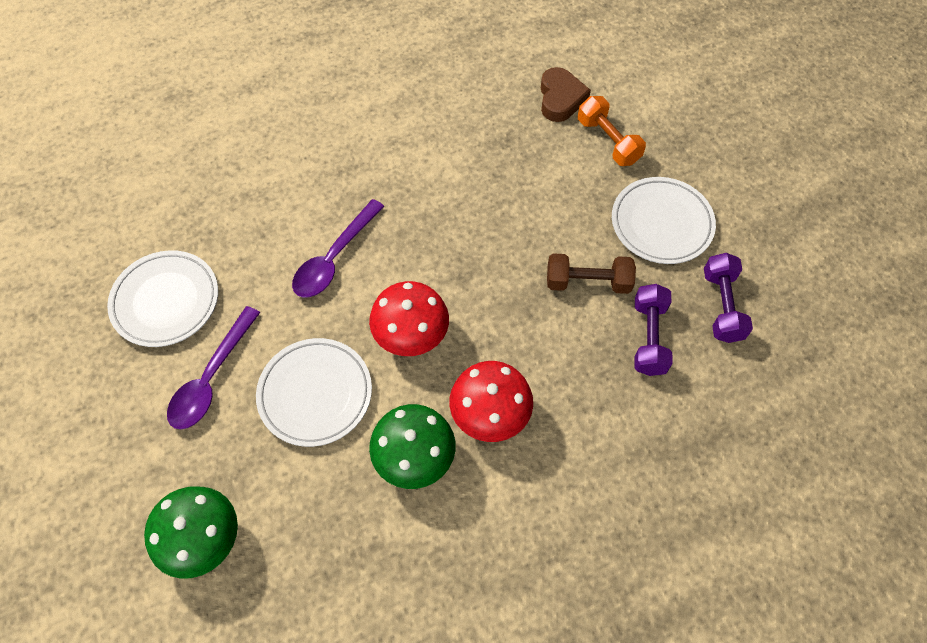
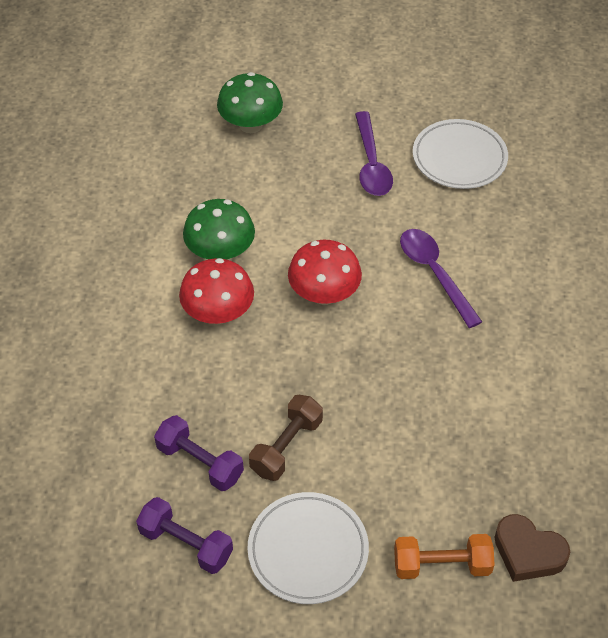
camera: 120 degrees right, 10 degrees down
(211, 378) = (371, 164): purple spoon -> purple spoon turned 150 degrees counterclockwise
(315, 394) = (315, 216): white plate -> none

